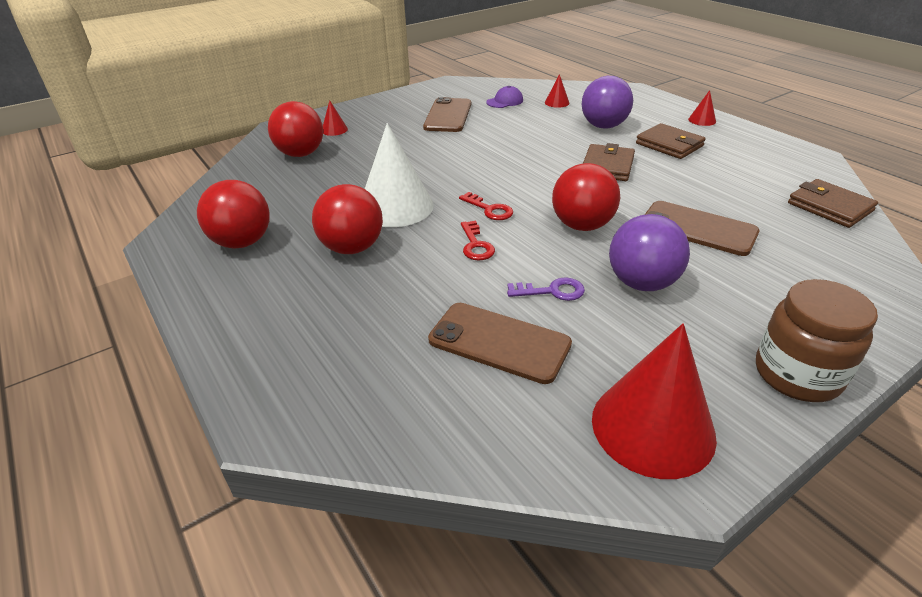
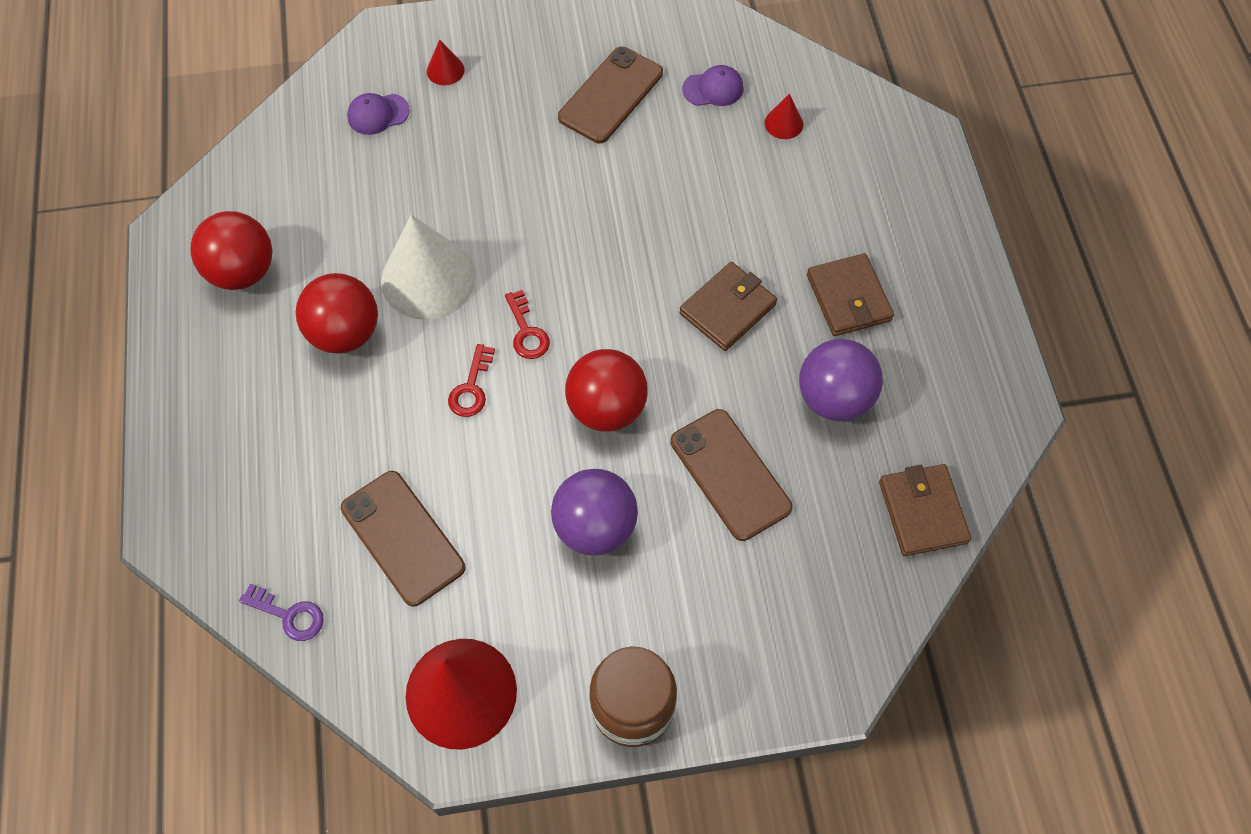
camera: 25 degrees right, 25 degrees up
(301, 154) = (378, 114): red ball -> purple cap
(552, 291) = (498, 495): purple key -> purple key (289, 615)
(603, 126) = (799, 214): purple ball -> purple ball (834, 398)
(702, 120) = (949, 260): red cone -> none

